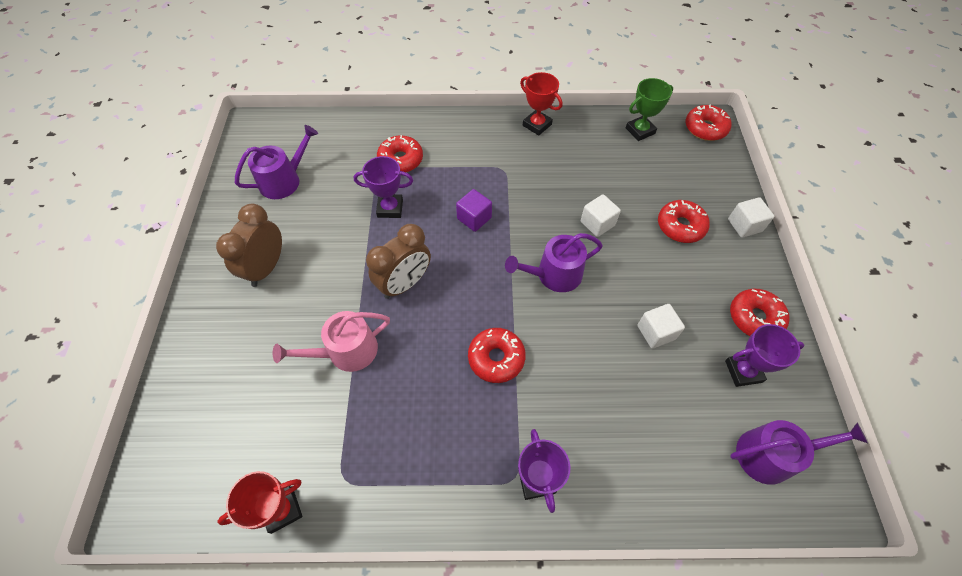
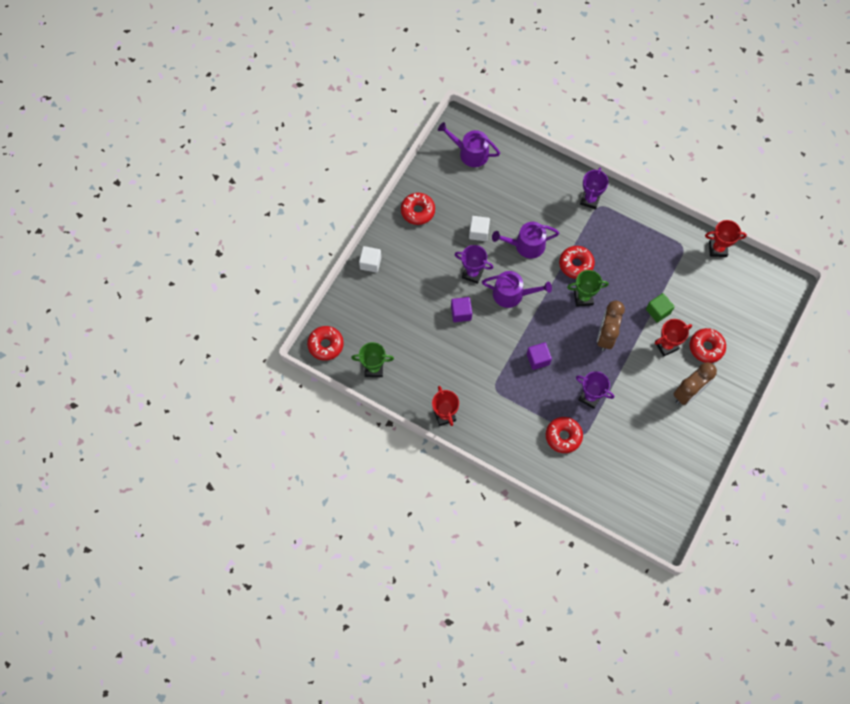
camera: 150 degrees left, 10 degrees up
(284, 180) = (655, 462): purple watering can -> purple watering can (525, 245)
(316, 311) = (666, 345): none -> red trophy
(346, 351) = (658, 311): pink watering can -> green cube
(405, 284) = (605, 336): brown clock -> brown clock turned 60 degrees counterclockwise
(460, 317) = (583, 298): none -> green trophy
(597, 223) = (461, 313): white cube -> purple cube
(680, 226) = (410, 283): red donut -> red donut (706, 347)
(743, 371) = (449, 191): purple trophy -> purple trophy (472, 273)

